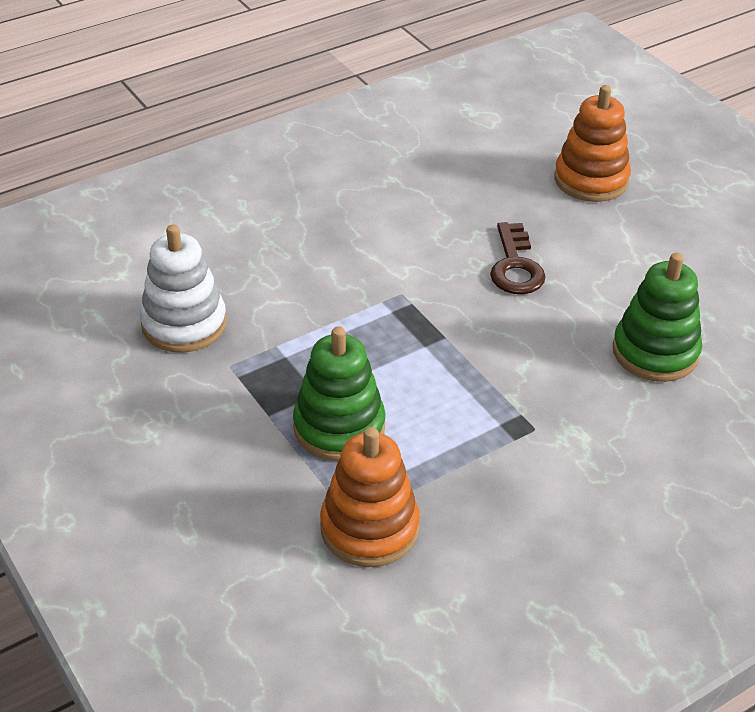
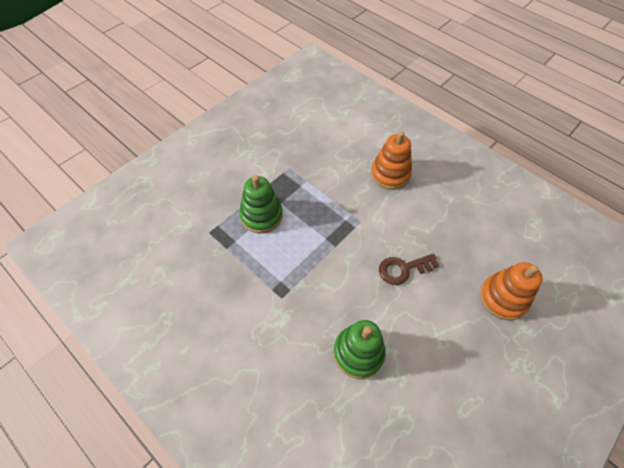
camera: 75 degrees right, 15 degrees up
(184, 324) = (309, 146): white stacking toy -> none
(369, 528) = (204, 240): orange stacking toy -> orange stacking toy (390, 174)

